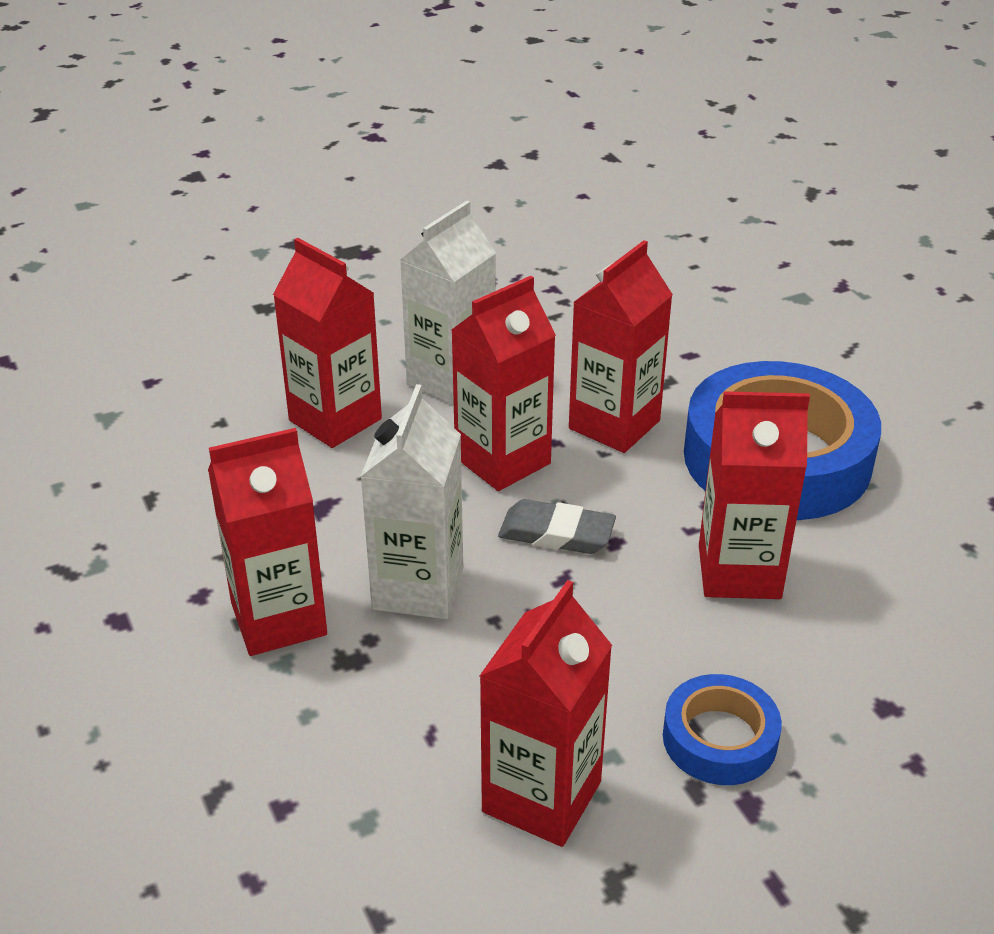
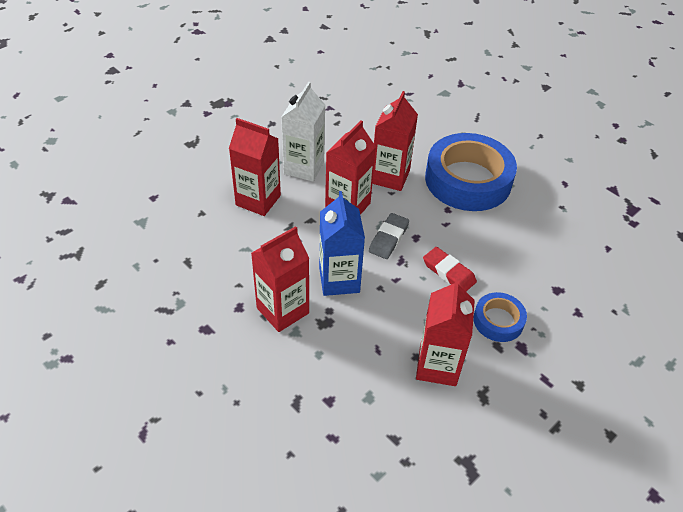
camera: 20 degrees left, 10 degrees up
(418, 588) = (339, 280): white carton -> blue carton
(556, 533) = (388, 238): grey eraser -> grey eraser turned 60 degrees counterclockwise
(653, 621) = (448, 272): none -> red eraser
(739, 572) = (474, 240): red carton -> none

